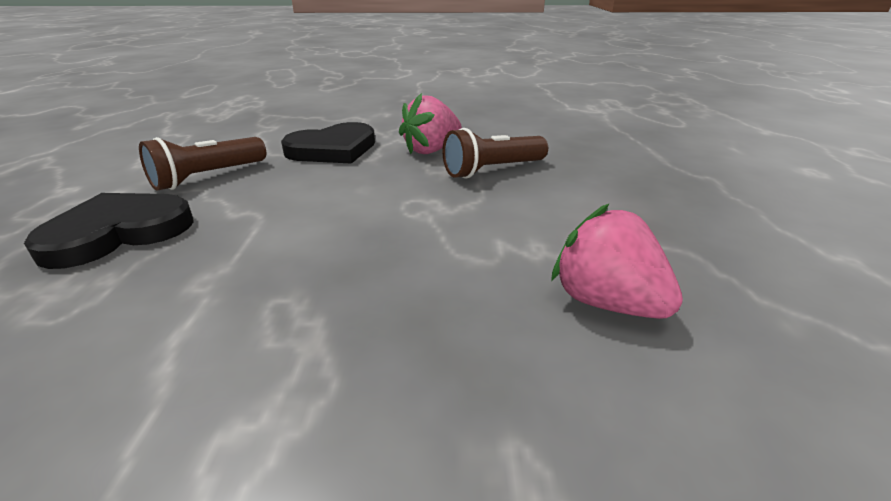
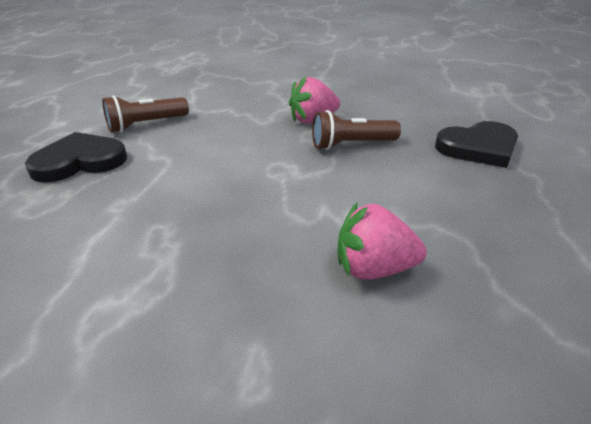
camera: 15 degrees right, 5 degrees up
(333, 149) = (240, 110): black heart -> black heart (478, 148)
(606, 302) = (373, 268): pink strawberry -> pink strawberry turned 60 degrees counterclockwise

